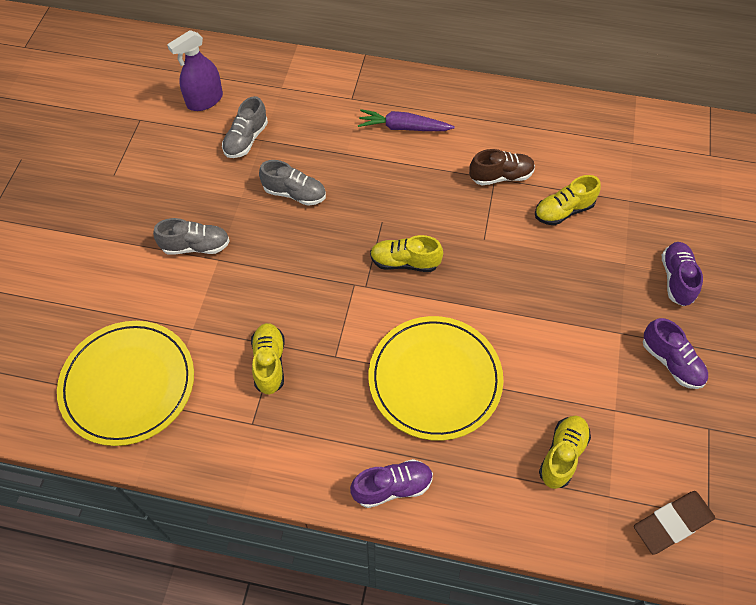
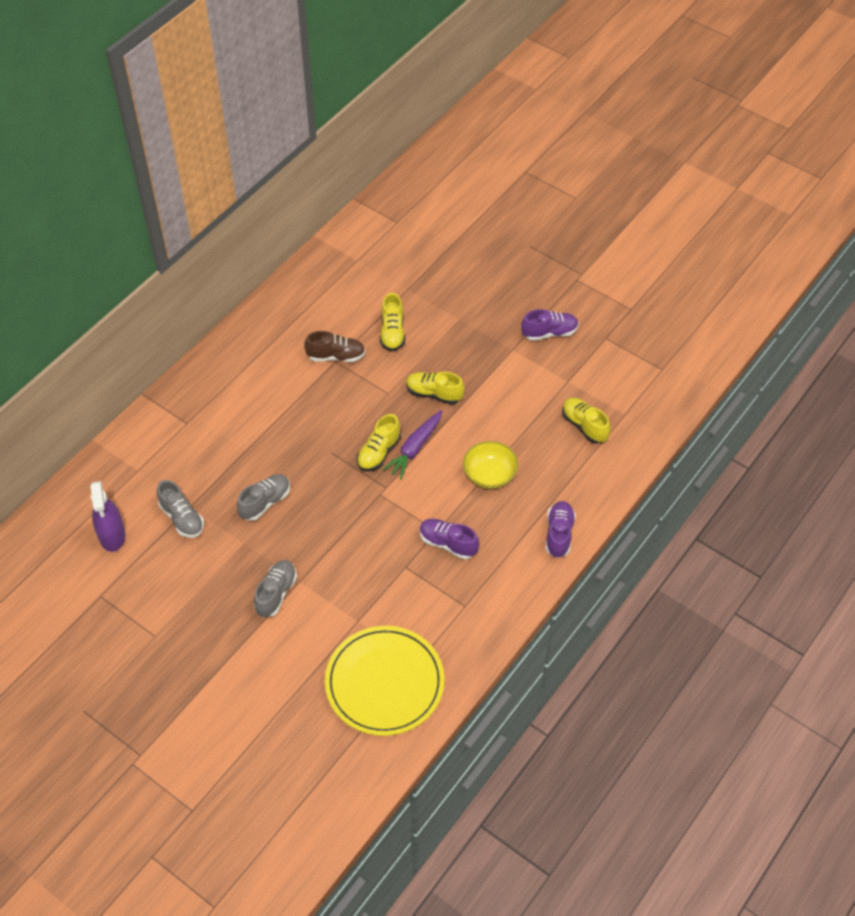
camera: 65 degrees left, 5 degrees down
(269, 363) = (419, 576): yellow shoe -> yellow shoe (434, 394)
(403, 127) = (244, 399): purple carrot -> purple carrot (415, 448)
(435, 379) = (489, 475): yellow plate -> yellow bowl
(501, 176) = (336, 356): brown shoe -> brown shoe turned 75 degrees clockwise
(672, 523) = (657, 390): brown eraser -> none
(676, 279) = (488, 296): purple shoe -> purple shoe (448, 543)

